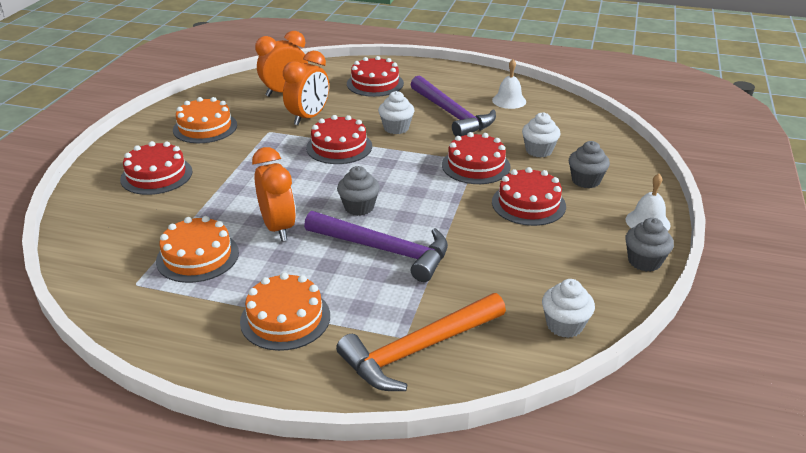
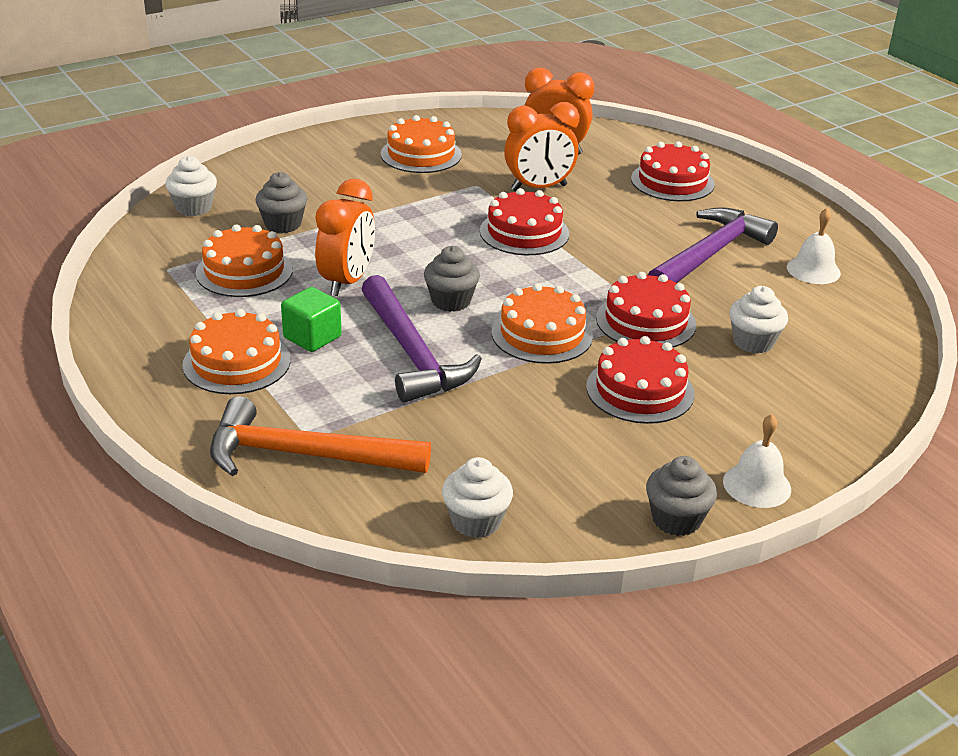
camera: 40 degrees right, 0 degrees up
(156, 175) = (313, 182): red cake -> none
(310, 274) = (312, 337): none -> green cube
(396, 128) = (618, 240): white cupcake -> white cupcake (194, 208)
(436, 200) = (542, 334): none -> orange cake
(452, 114) = (710, 254): purple hammer -> purple hammer turned 150 degrees counterclockwise
(585, 180) = (756, 402): grey cupcake -> grey cupcake (283, 224)

